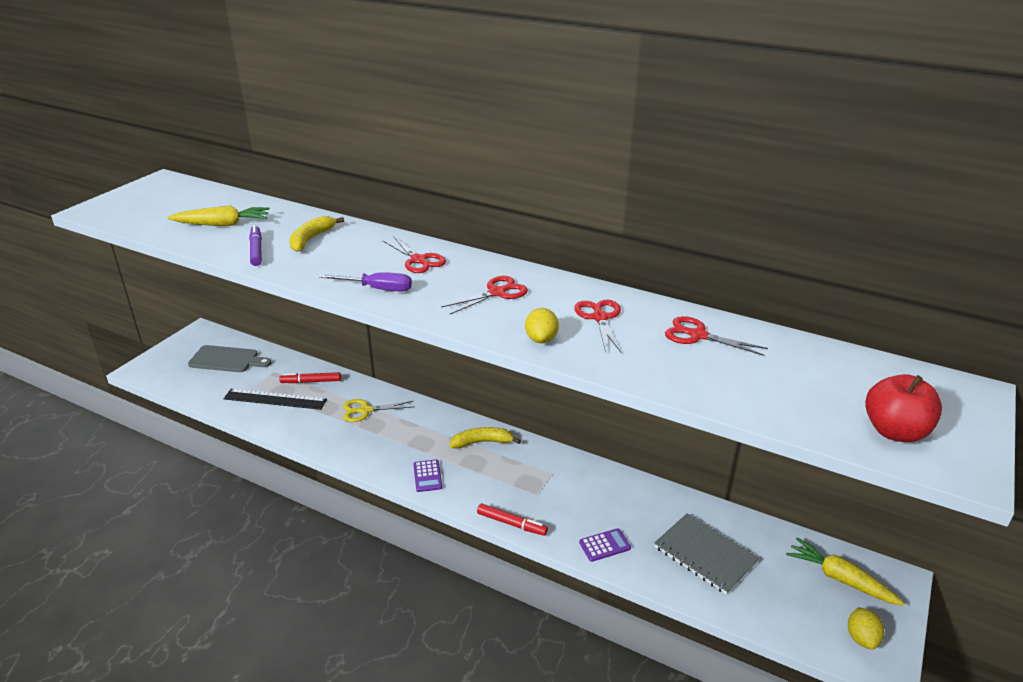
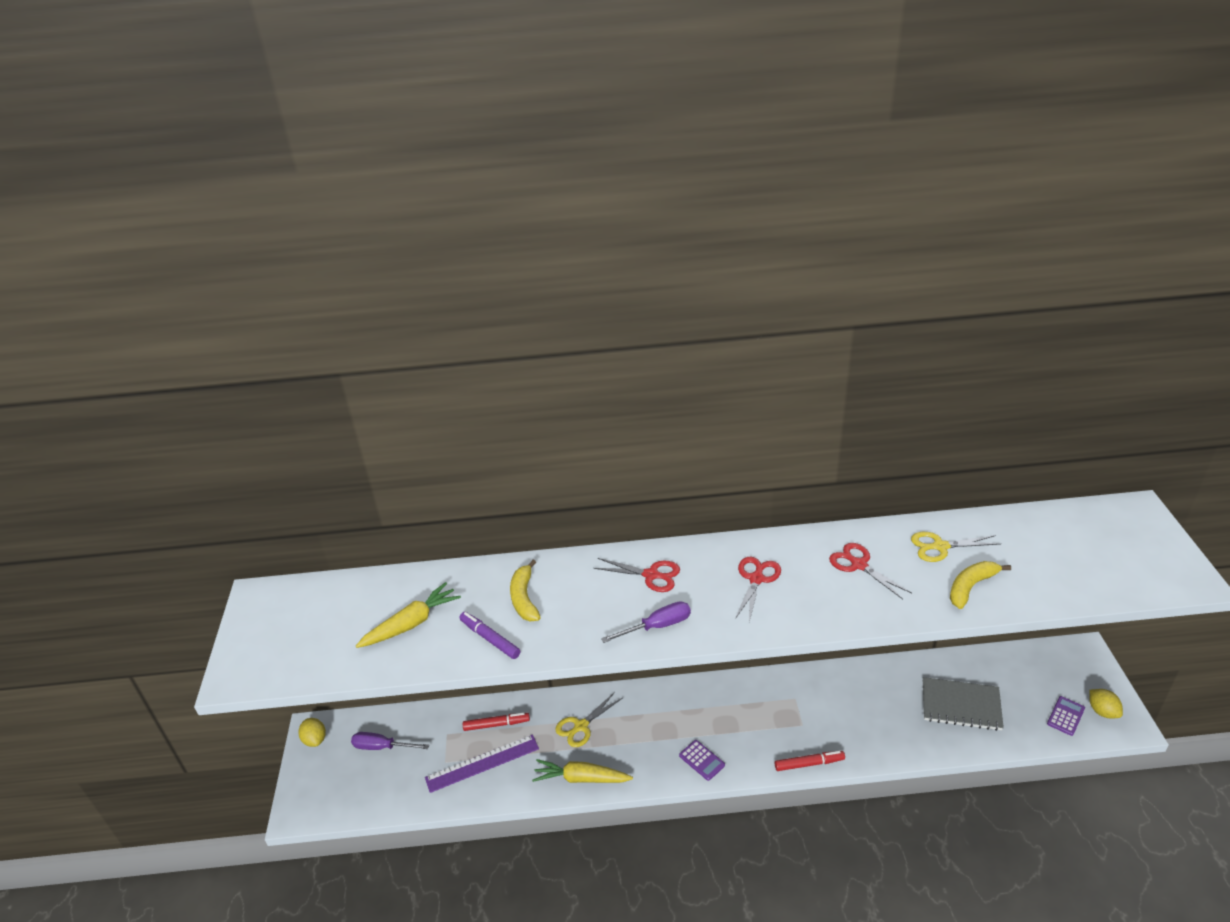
camera: 30 degrees left, 5 degrees up
(227, 359) = (382, 747): grey cutting board -> purple screwdriver
(275, 399) = (482, 763): black ruler -> purple ruler
(311, 381) = (496, 724): red marker -> red marker turned 150 degrees counterclockwise
(482, 442) = (713, 700): yellow banana -> yellow banana (971, 587)
(541, 339) = (843, 610): yellow lemon -> yellow lemon (315, 739)
(604, 545) = (890, 740): purple calculator -> purple calculator (1065, 716)
(698, 335) = (940, 546): red scissors -> yellow scissors
(840, 579) = (1054, 672): yellow carrot -> yellow carrot (581, 778)
(894, 431) = (1131, 570): red apple -> none

